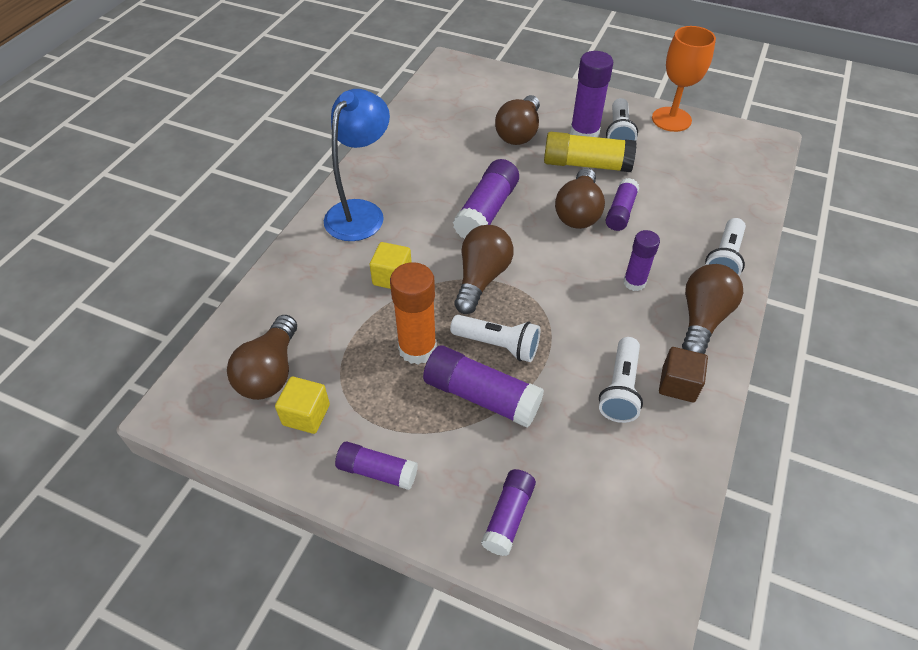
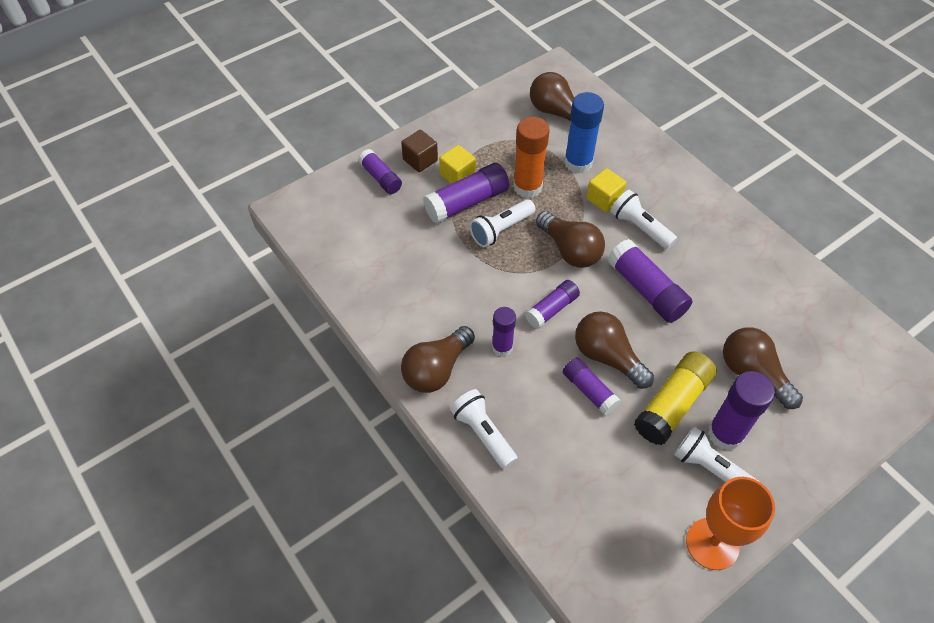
camera: 120 degrees right, 5 degrees up
(306, 415) = (513, 119): yellow cube -> yellow cube (457, 175)
(349, 318) = (578, 162): none -> blue glue stick
(361, 212) = (690, 207): blue lamp -> none
(377, 471) = (452, 135): purple glue stick -> purple glue stick (552, 309)
(620, 389) = (417, 277): white flashlight -> white flashlight (640, 228)
(678, 384) = (396, 313): brown cube -> brown cube (420, 160)
(702, 319) = (436, 369): brown light bulb -> brown light bulb turned 75 degrees clockwise

